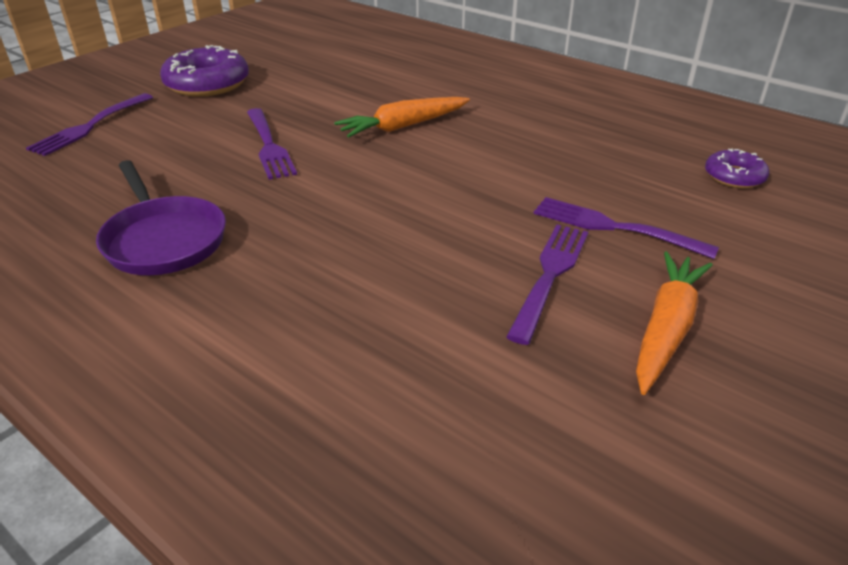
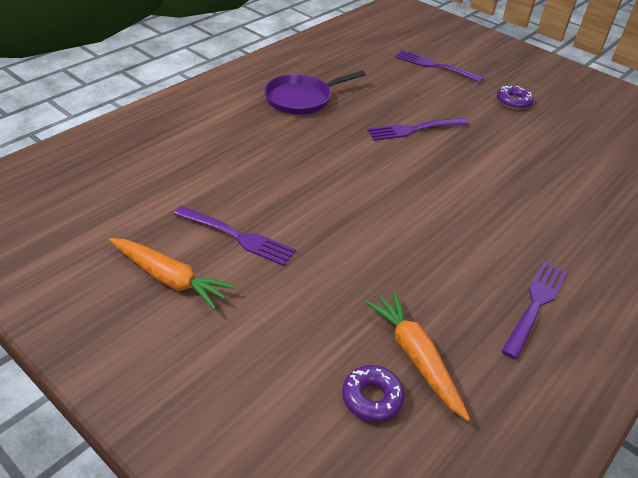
camera: 90 degrees right, 5 degrees up
(207, 84) = (513, 102): purple donut -> purple donut, size x0.55
(403, 126) = (455, 191): orange carrot -> orange carrot (415, 357)
(616, 227) = (290, 284): purple fork -> purple fork (535, 305)

